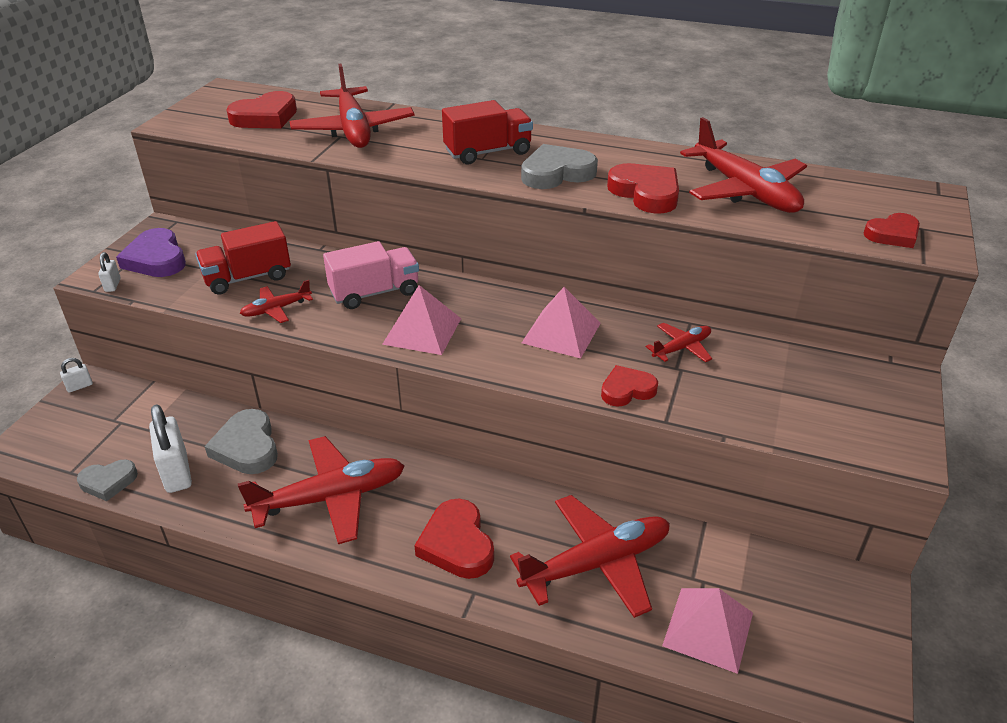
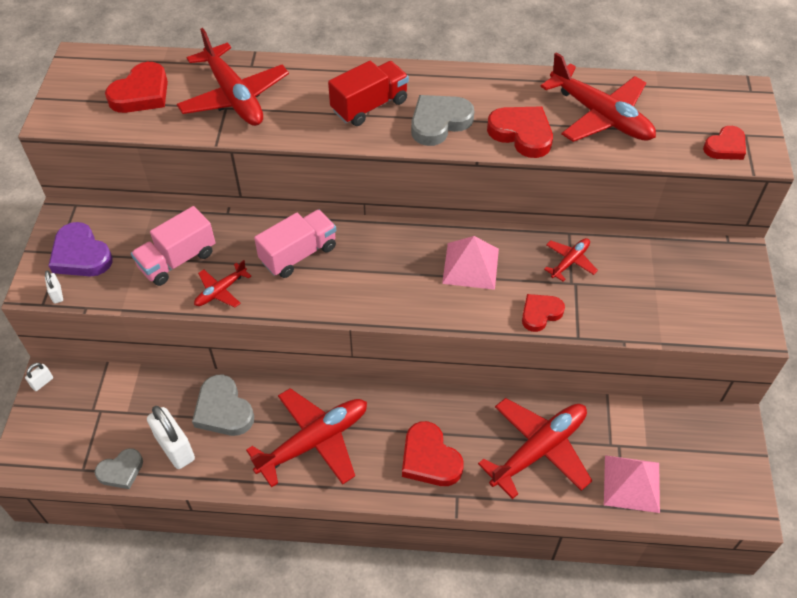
camera: 15 degrees left, 15 degrees up
(247, 277) = (177, 260): red truck -> pink truck
(422, 331) = (356, 288): pink pyramid -> none

